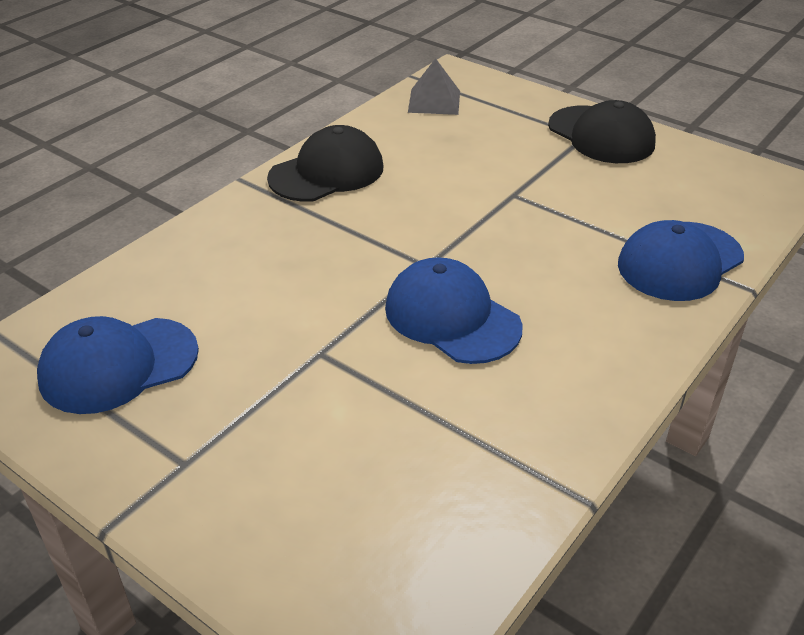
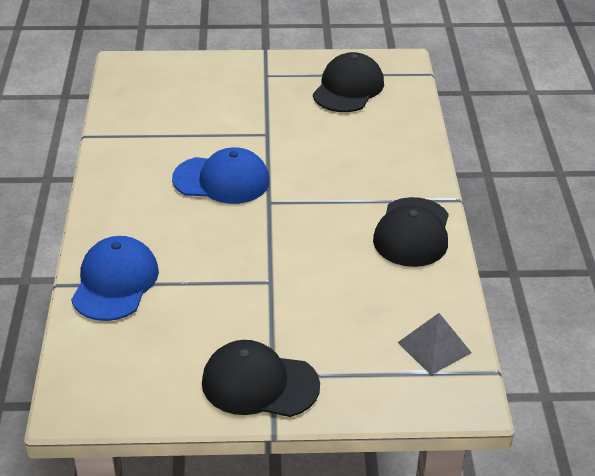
camera: 140 degrees right, 0 degrees up
(118, 365) = (348, 88): blue cap -> black cap

